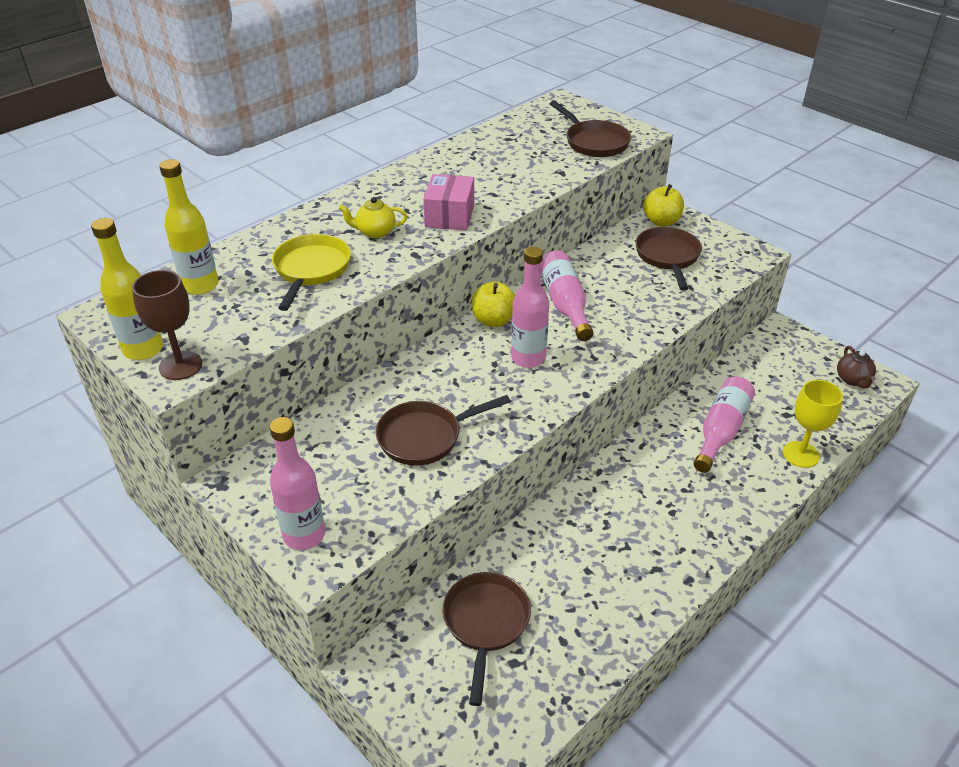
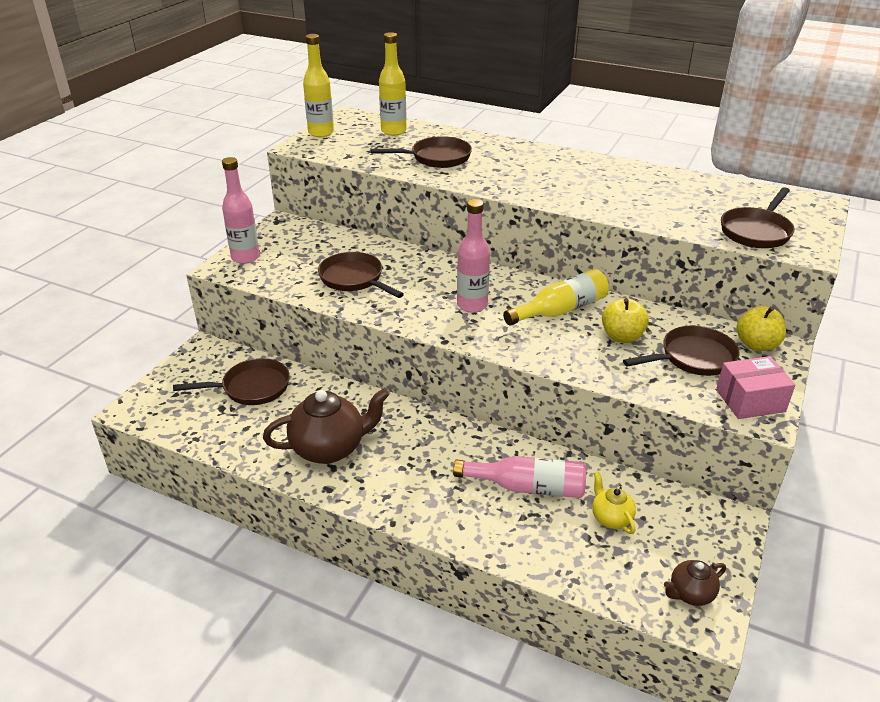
camera: 70 degrees right, 5 degrees down
(180, 366) = (311, 146): brown goblet -> none
(311, 270) = (436, 158): yellow pan -> brown pan
(375, 232) = (502, 168): yellow teapot -> yellow teapot (611, 518)
(450, 216) = (552, 190): pink box -> pink box (750, 401)
(494, 320) = (509, 280): yellow apple -> yellow apple (622, 337)
(565, 304) = (560, 310): pink bottle -> yellow bottle
(625, 565) = (329, 448): none -> brown teapot
(801, 454) = (528, 553): yellow goblet -> none

